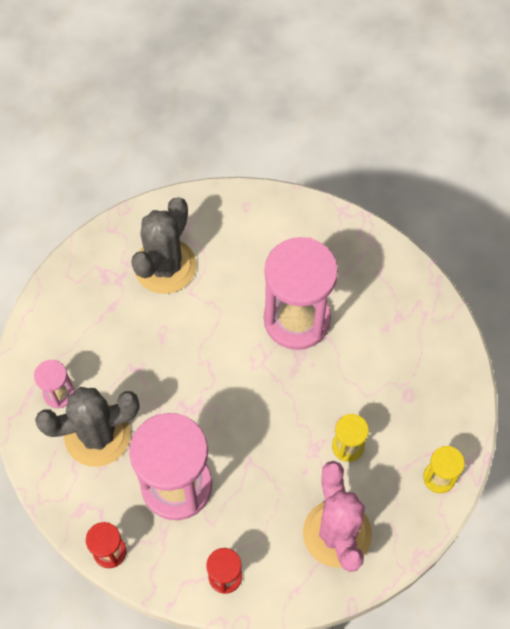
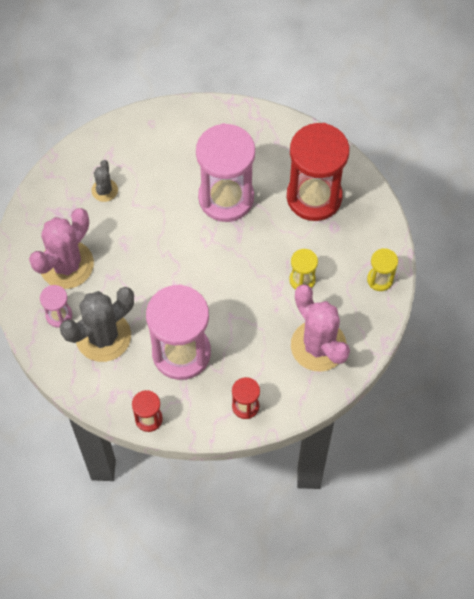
camera: 20 degrees left, 0 degrees up
(90, 337) = (66, 265): none -> pink cactus
(165, 266) = (104, 190): grey cactus -> grey cactus, size x0.50
(398, 352) = (314, 197): none -> red hourglass

